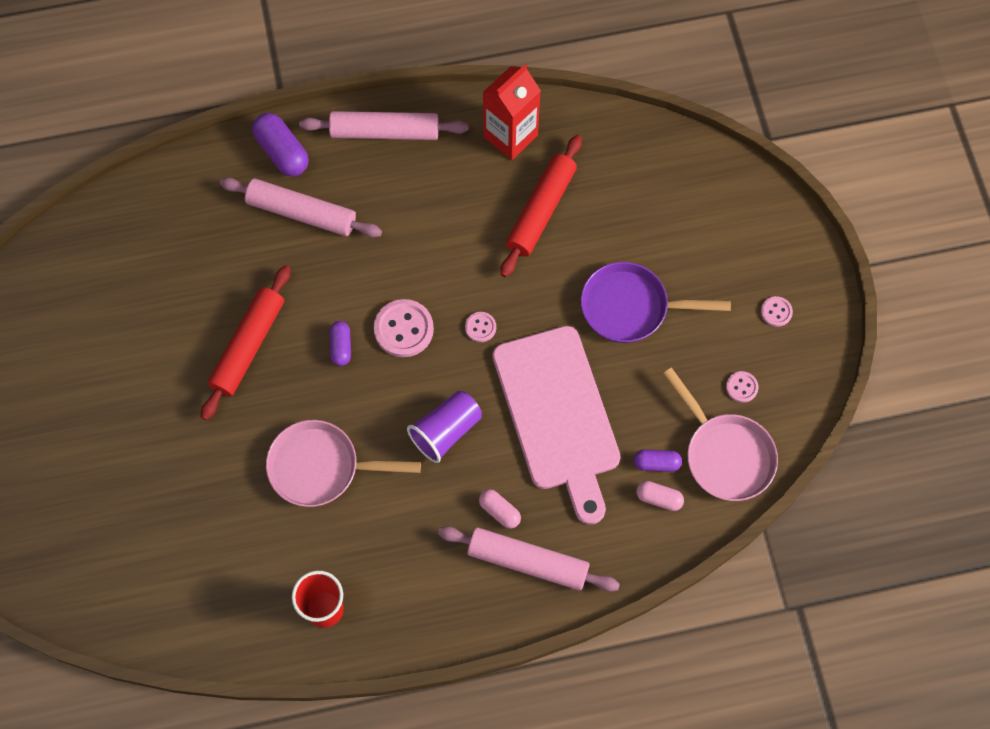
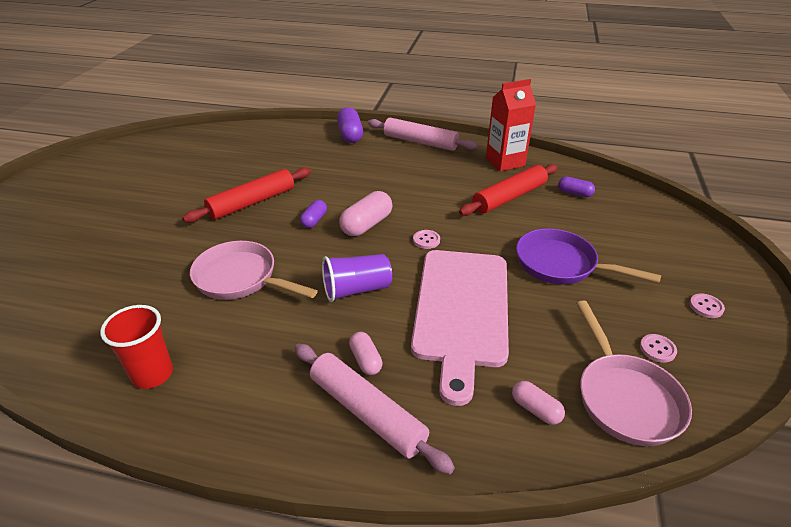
camera: 25 degrees right, 30 degrees down
(301, 213) = (341, 158): pink rolling pin -> none
(404, 329) = (366, 225): pink button -> pink capsule
(656, 463) = (544, 378): purple capsule -> purple capsule (574, 193)

